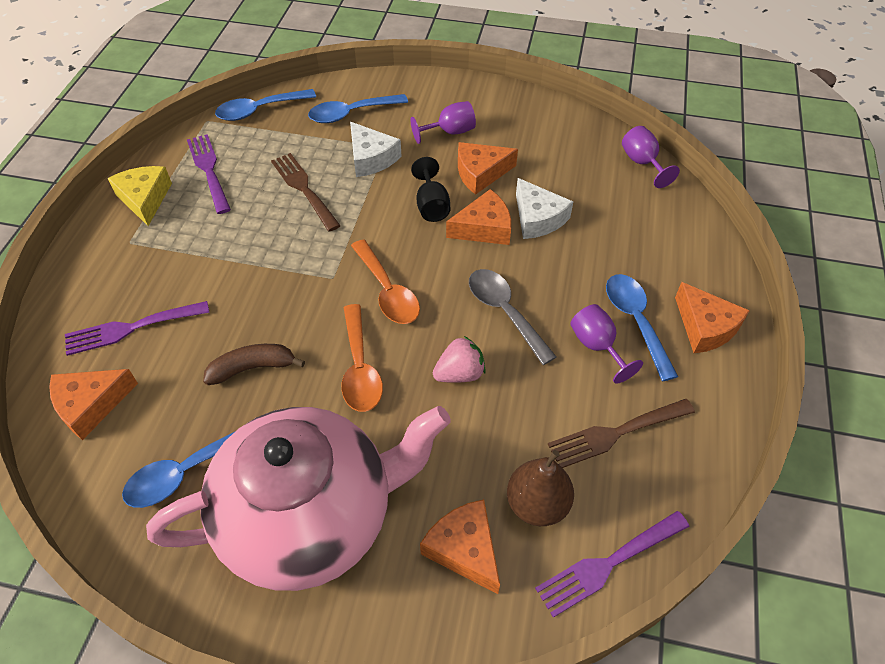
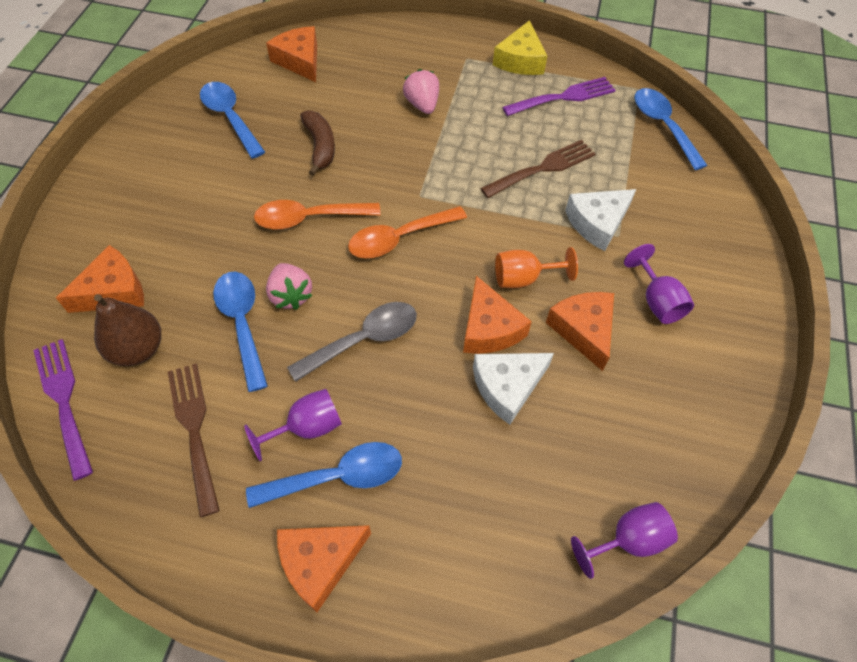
camera: 90 degrees right, 5 degrees up
(131, 328) = (370, 71): purple fork -> none
(145, 199) = (520, 60): yellow cheese -> yellow cheese turned 120 degrees clockwise
(199, 279) = (422, 105): none -> pink strawberry
(310, 516) = (172, 191): pink teapot -> none
(351, 114) = (673, 203): blue spoon -> blue spoon (242, 323)
(431, 205) = (524, 278): black goblet -> orange goblet

